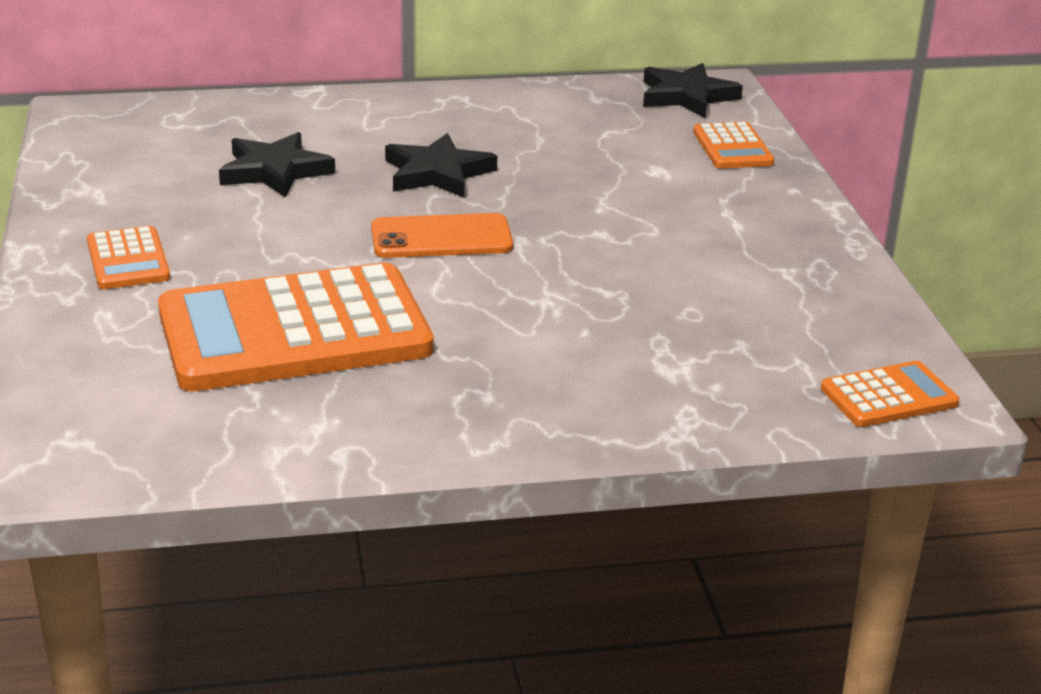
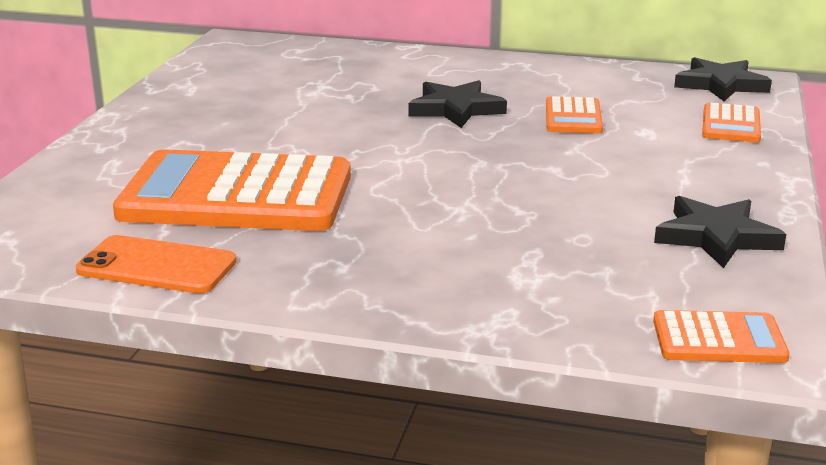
camera: 25 degrees right, 5 degrees down
(128, 260) = (167, 131): orange calculator -> orange calculator (573, 117)
(275, 171) = (331, 91): black star -> black star (716, 237)
(441, 237) = (416, 151): orange phone -> orange phone (157, 266)

